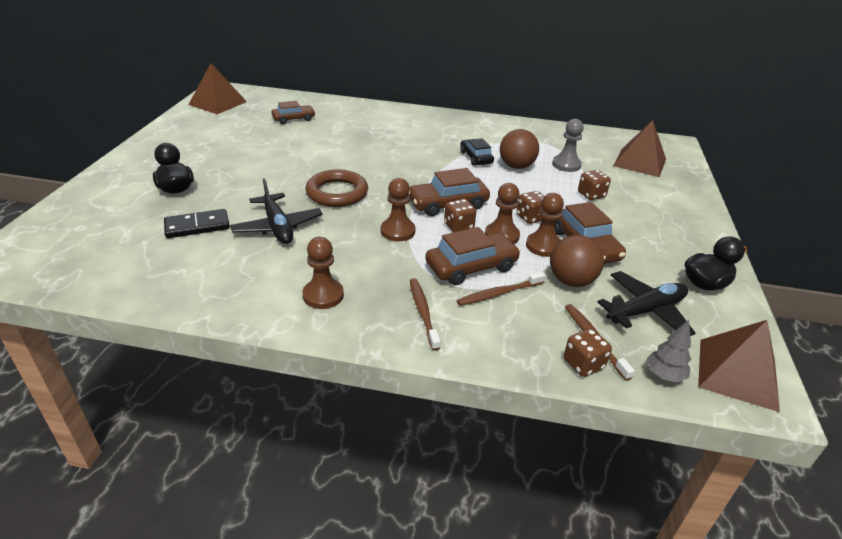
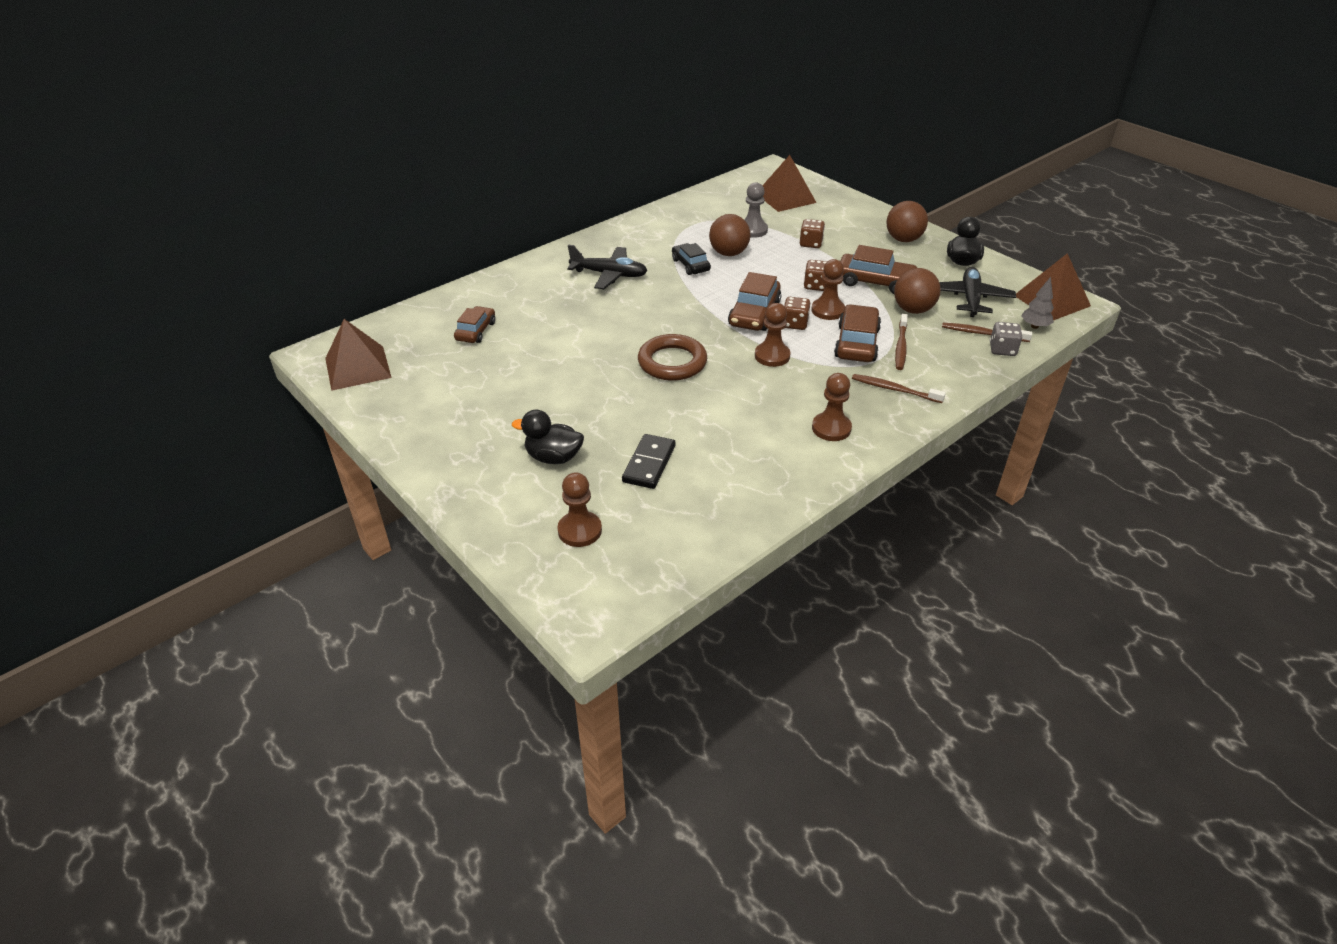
camera: 50 degrees left, 5 degrees up
(277, 227) = (699, 416): black plane -> black plane (609, 275)
(476, 158) = (690, 265): black car -> black car turned 45 degrees clockwise
(543, 246) = (859, 299): brown pawn -> brown pawn (579, 530)
(583, 364) = (1002, 350): brown dice -> grey dice
(682, 238) = (903, 239): none -> brown ball

